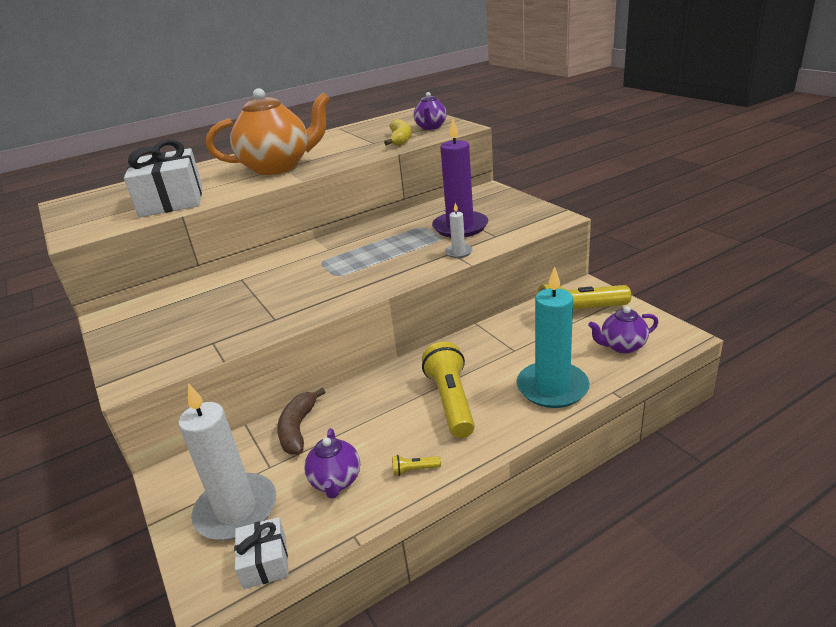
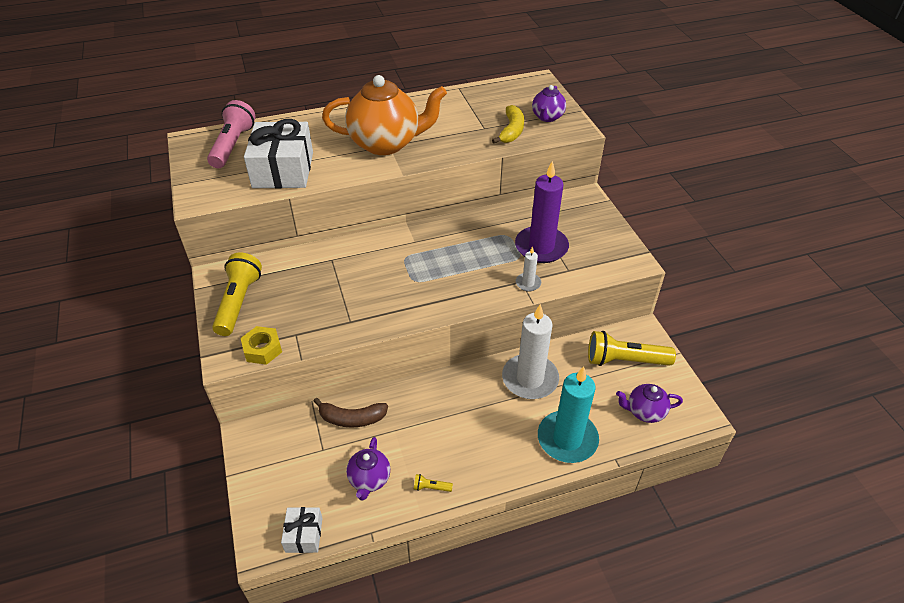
camera: 10 degrees right, 15 degrees up
(113, 196) = (233, 145): none -> pink flashlight
(174, 363) = (262, 349): none -> yellow nut
(236, 510) = (291, 483): white candle -> white candle (530, 379)
(298, 429) = (352, 418): brown banana -> brown banana turned 105 degrees counterclockwise
(451, 401) = (480, 427): yellow flashlight -> yellow flashlight (238, 302)

